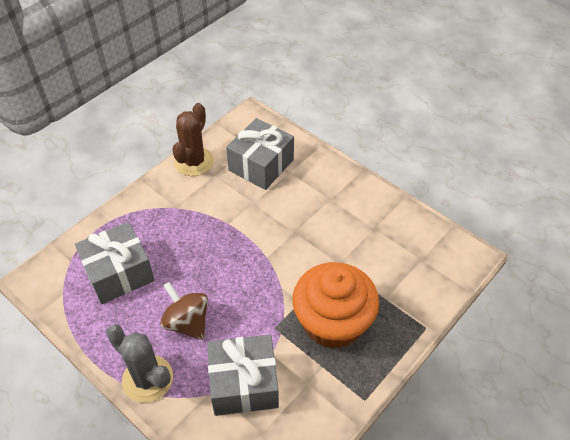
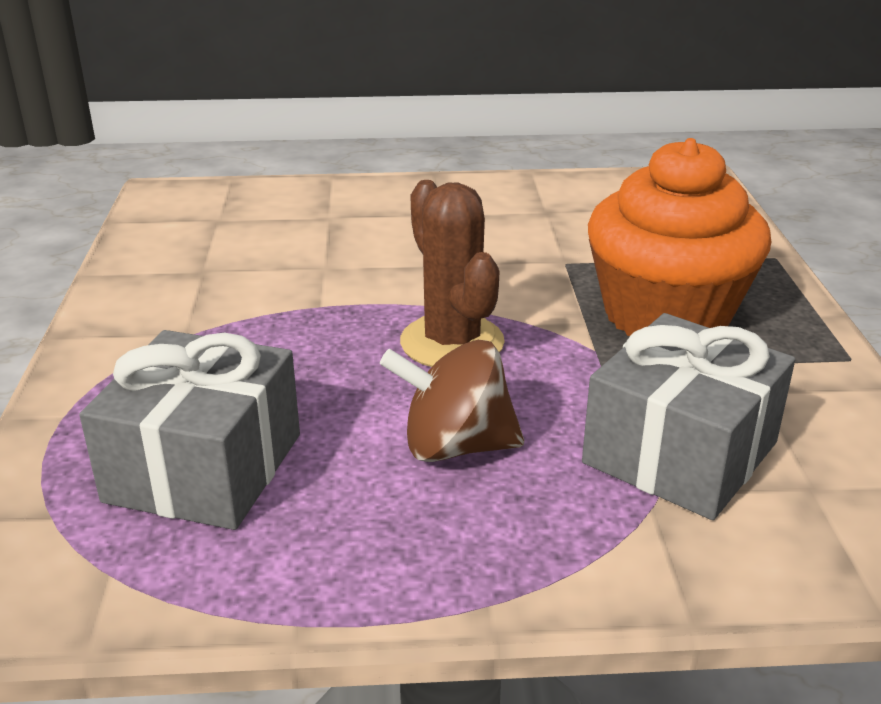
camera: 45 degrees left, 20 degrees down
(147, 379) = (516, 564): grey cactus -> none
(194, 162) = (137, 273): brown cactus -> brown cactus (452, 342)
(261, 165) = (270, 228): grey gift -> none

